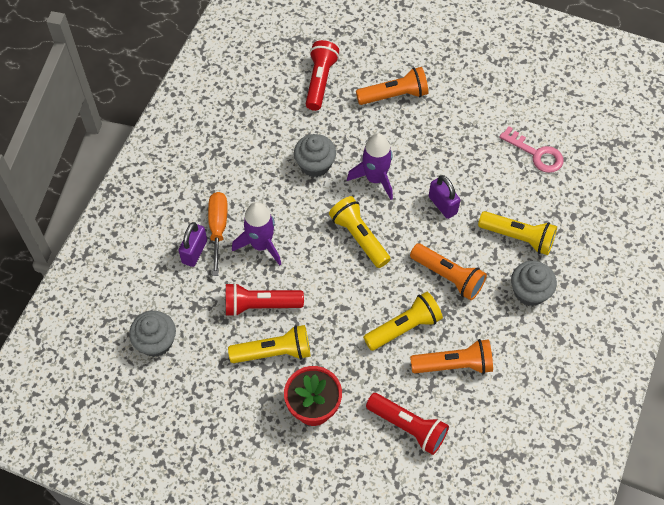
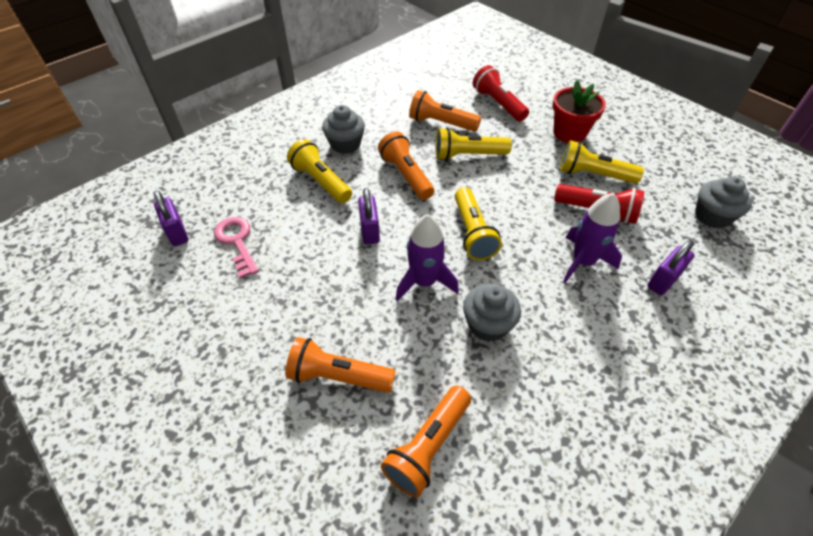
camera: 155 degrees left, 10 degrees down
(218, 228) = (630, 295): orange screwdriver -> none
(320, 81) = (428, 446): red flashlight -> orange flashlight
(588, 143) = (177, 233): none -> purple padlock

